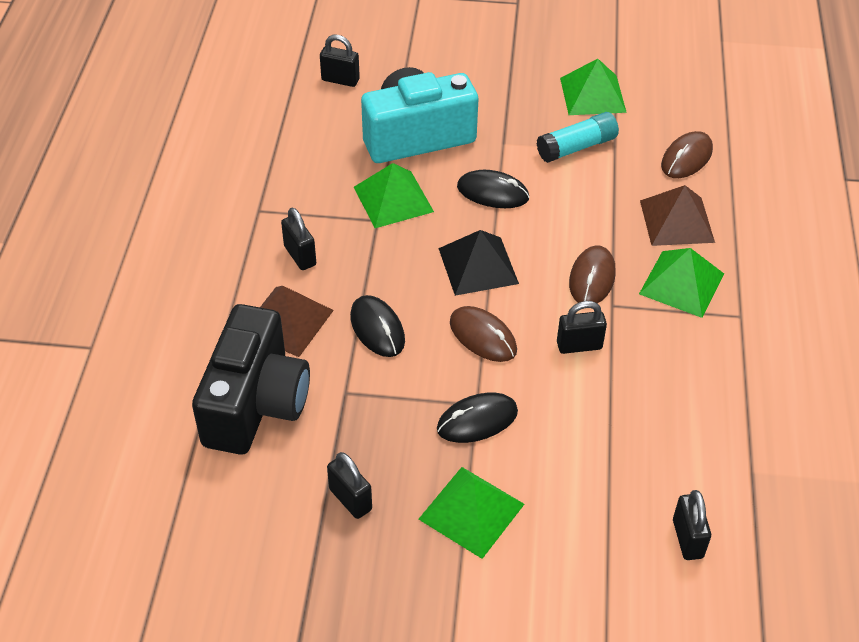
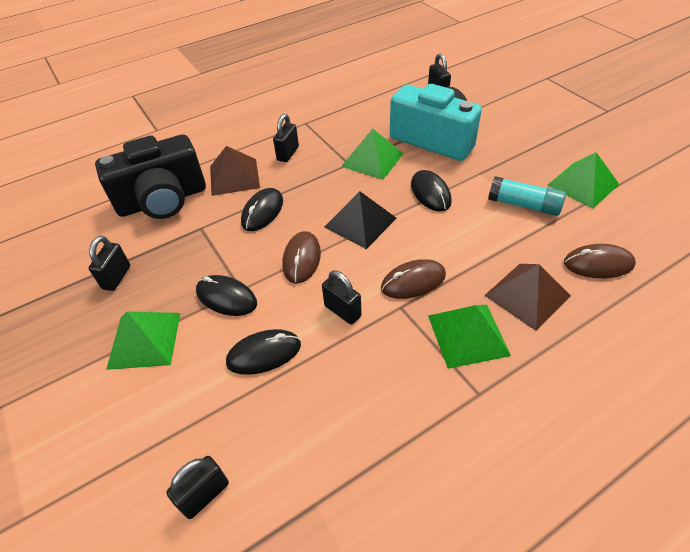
camera: 55 degrees right, 0 degrees up
(576, 427) = (264, 353): none -> black mouse

